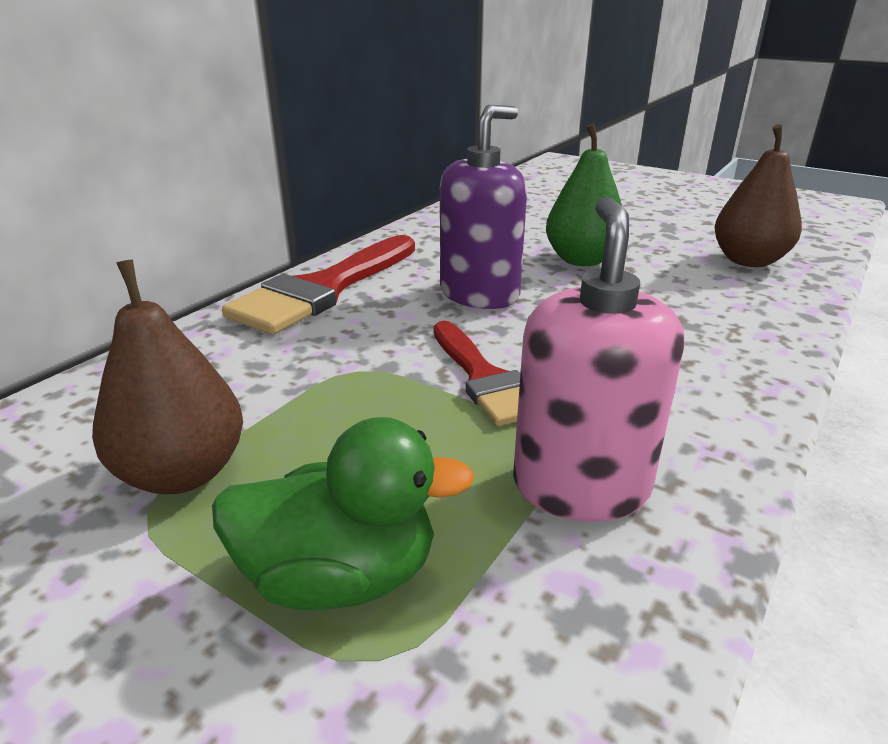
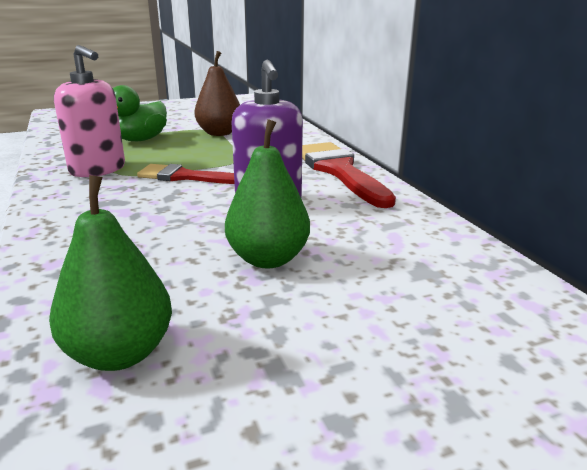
camera: 125 degrees right, 5 degrees down
(748, 261) = (120, 353): brown pear -> green pear

